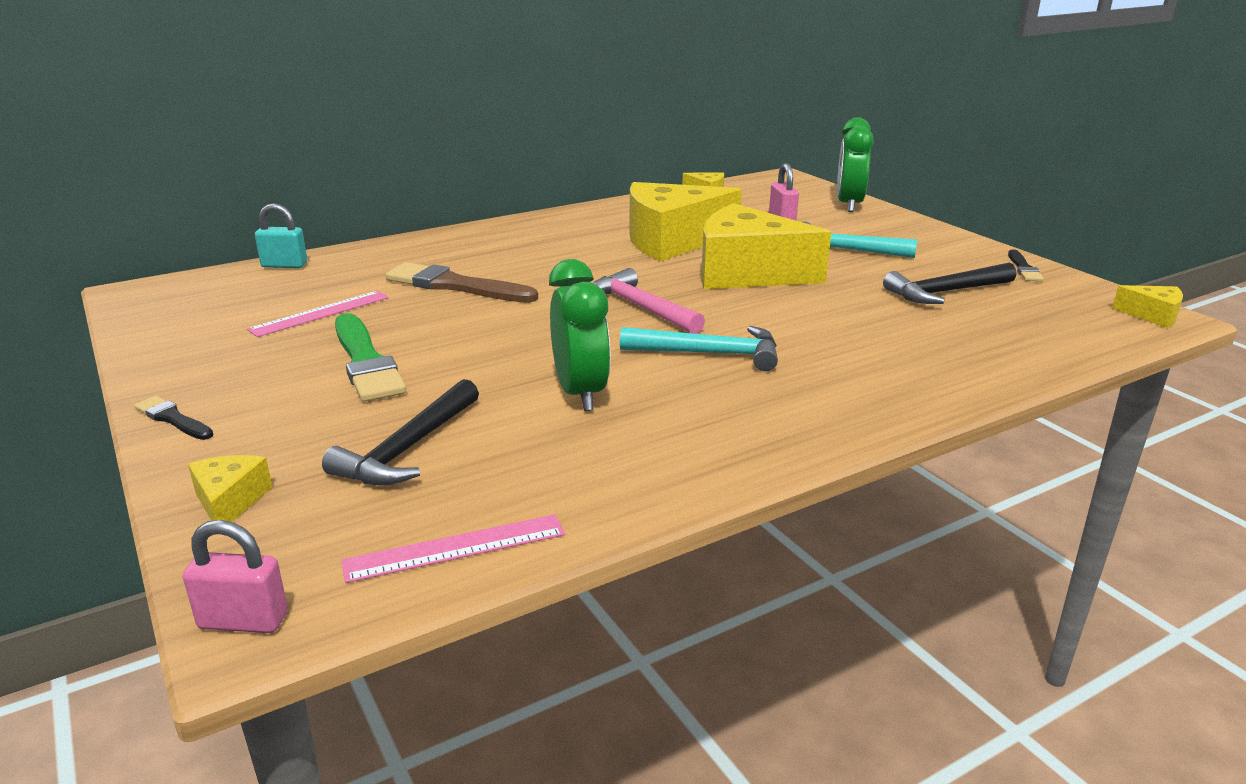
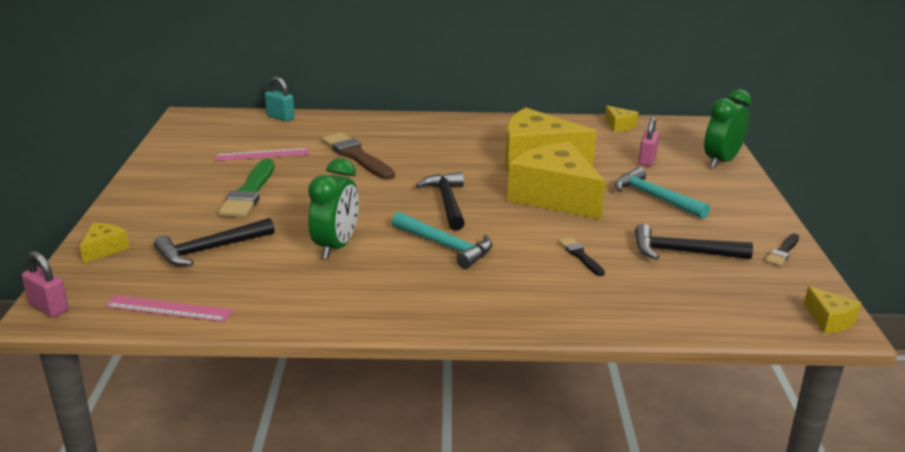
camera: 30 degrees right, 0 degrees up
(173, 419) = (127, 197): black brush -> black brush (580, 256)
(640, 308) = (447, 202): pink hammer -> black hammer

